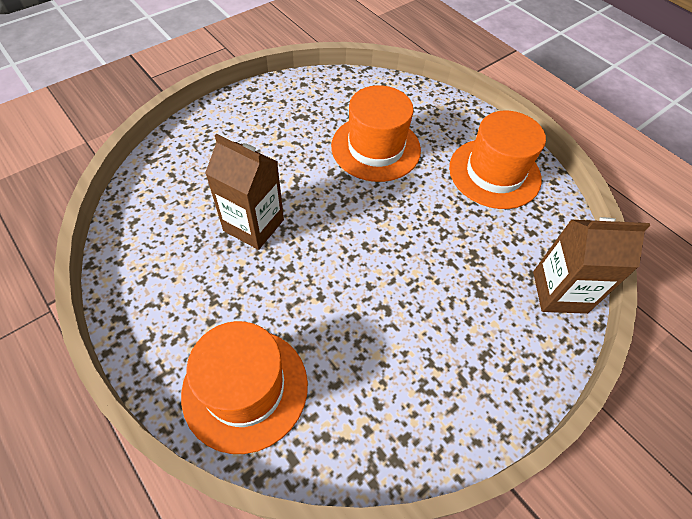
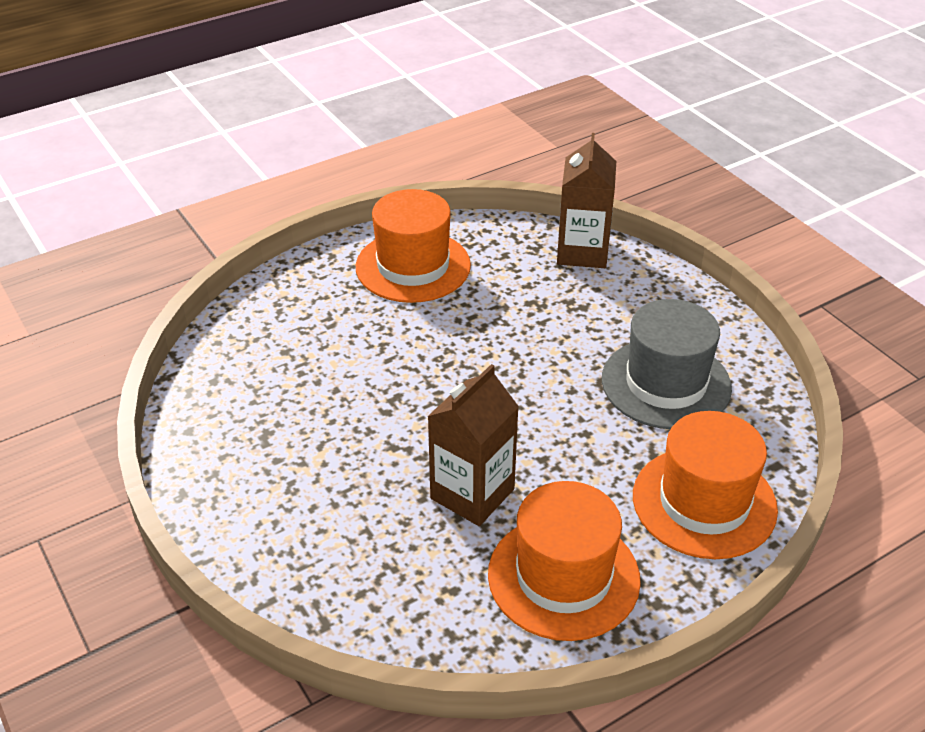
camera: 80 degrees left, 15 degrees down
(376, 148) = (349, 363): orange hat -> orange hat (563, 576)
(390, 361) = (666, 383): none -> grey hat

